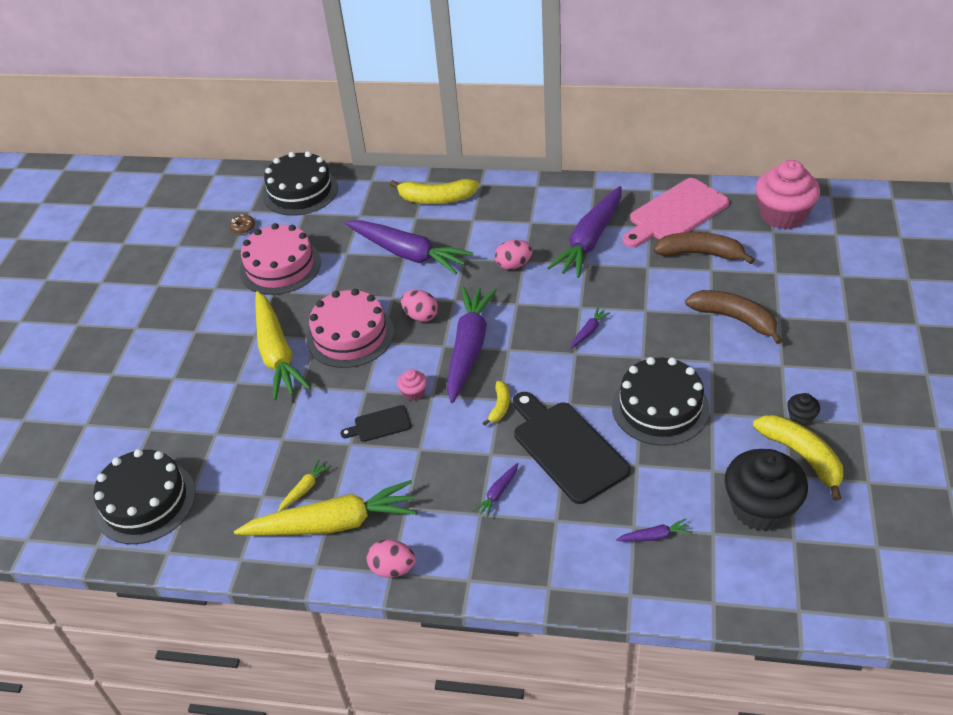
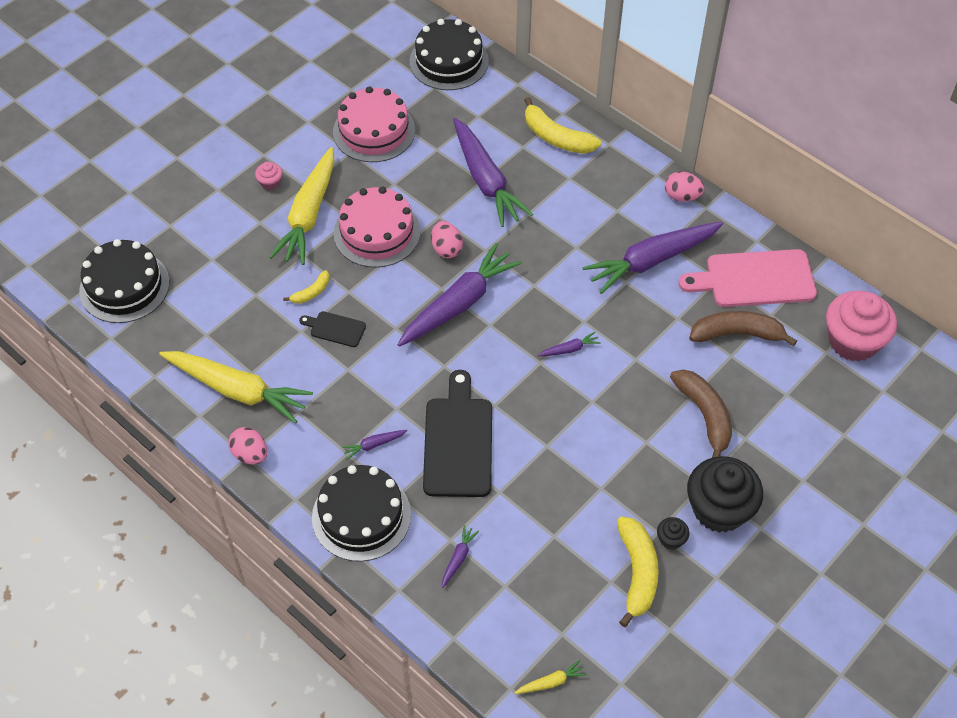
camera: 30 degrees right, 10 degrees up
(243, 227) = (374, 72): brown donut -> none
(304, 489) = (239, 348): yellow carrot -> yellow carrot (551, 682)
(414, 392) = (383, 317): pink cupcake -> pink cupcake (270, 182)
(500, 406) = (438, 372): yellow banana -> yellow banana (311, 292)
(513, 265) = (564, 246): pink egg -> pink egg (682, 196)
(654, 536) = (458, 558): purple carrot -> purple carrot turned 90 degrees counterclockwise
(660, 407) = (564, 455): black cake -> black cake (361, 516)
(700, 254) = (737, 334): brown banana -> brown banana turned 45 degrees counterclockwise
(760, 507) = (561, 591): black cupcake -> black cupcake (719, 509)

